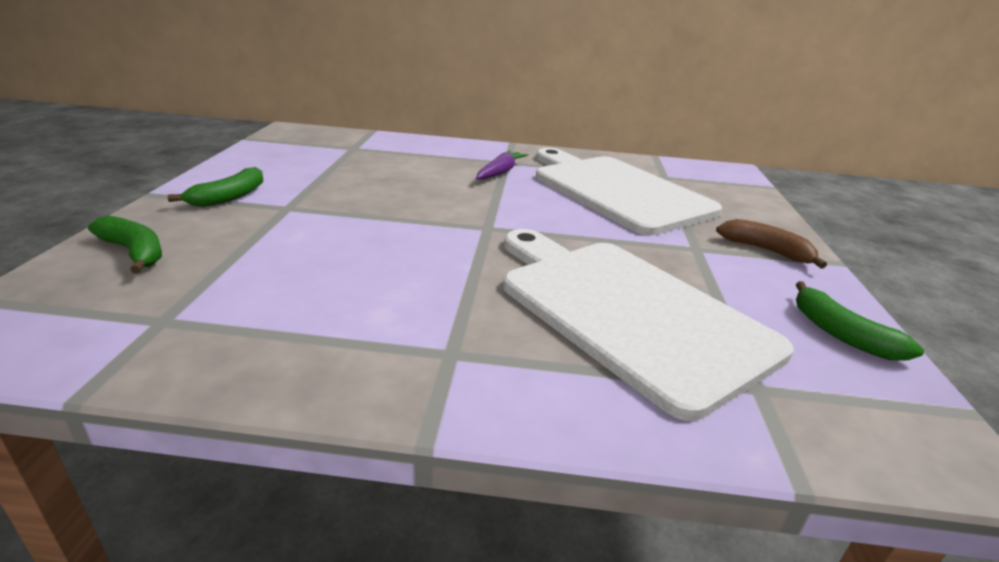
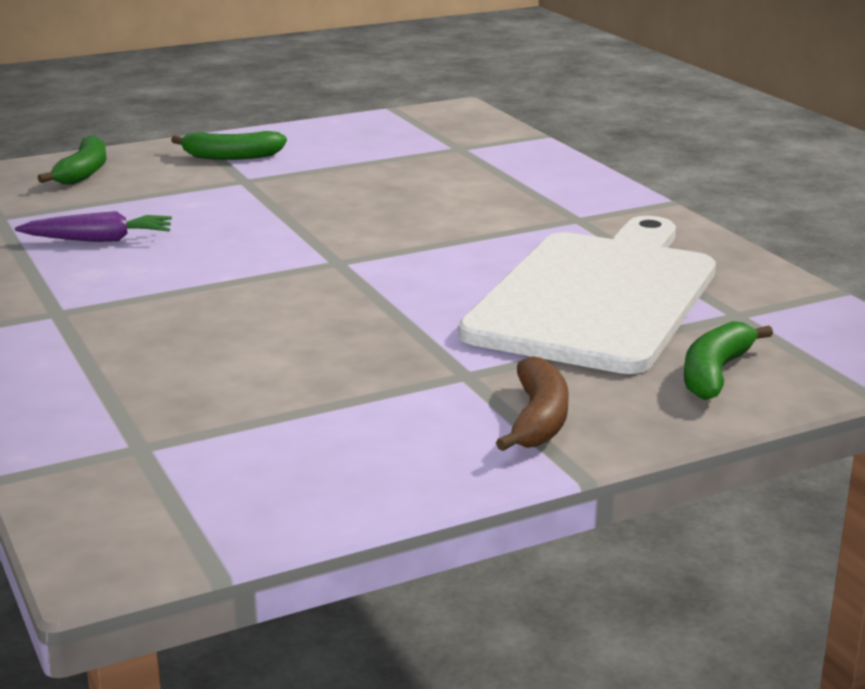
camera: 60 degrees right, 5 degrees down
(500, 172) = (529, 225): purple carrot -> purple carrot (98, 240)
(626, 311) = (226, 364): white cutting board -> none
(841, 334) = (326, 486): green banana -> green banana (715, 373)

